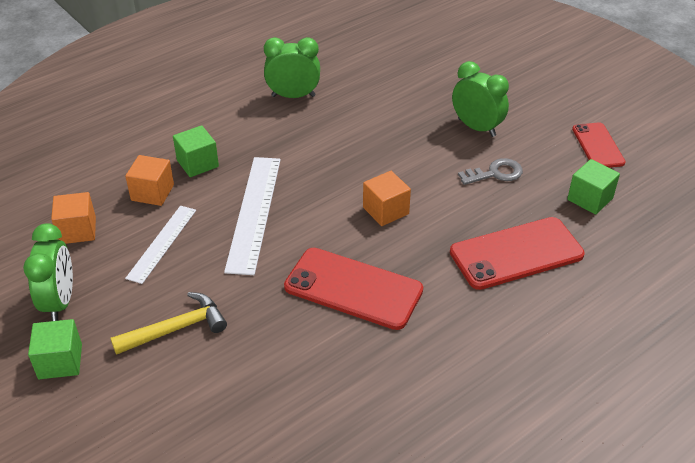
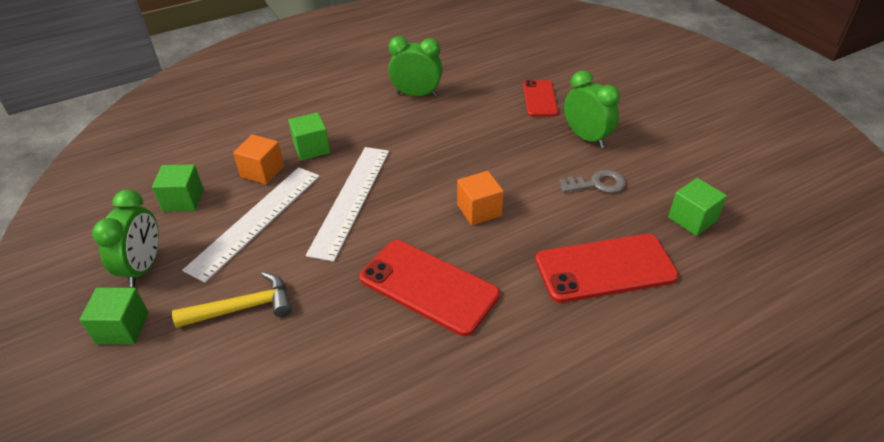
camera: 10 degrees right, 0 degrees up
(77, 230) = (183, 200): orange cube -> green cube
(162, 243) = (256, 220): white ruler -> white ruler, size x1.58
(598, 146) = (708, 166): red phone -> red phone (540, 98)

